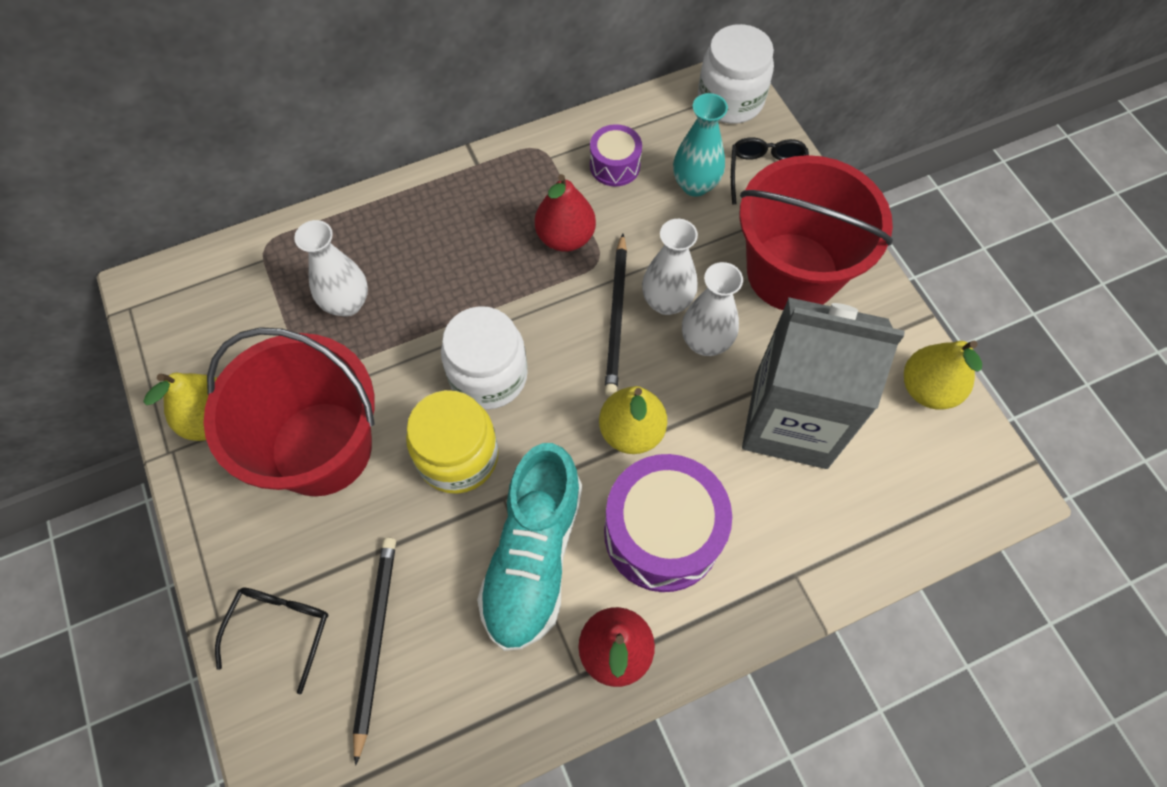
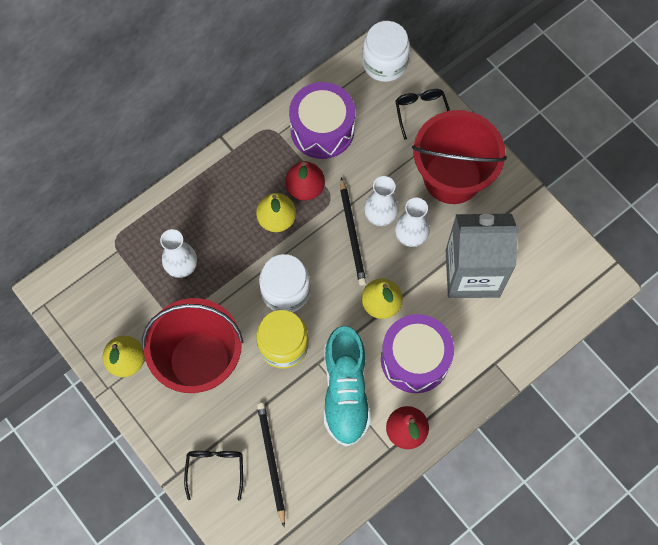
camera: 15 degrees left, 5 degrees up
(615, 165) = (322, 129): purple drum -> purple drum, size x1.89
(695, 185) = (377, 131): turquoise vase -> none
(927, 389) = (548, 233): yellow pear -> yellow pear (277, 219)

